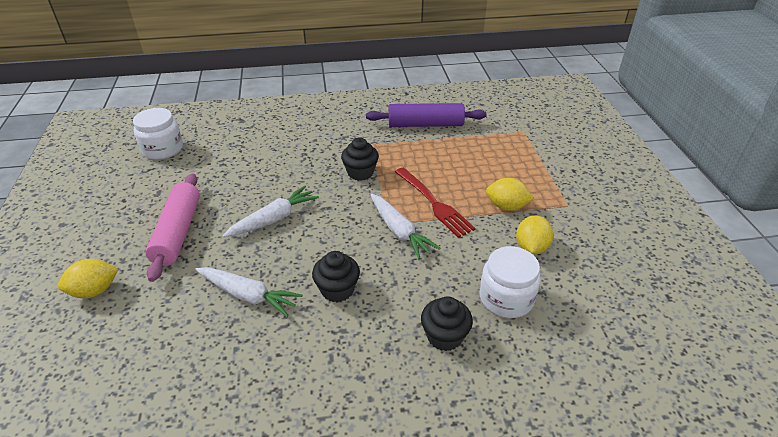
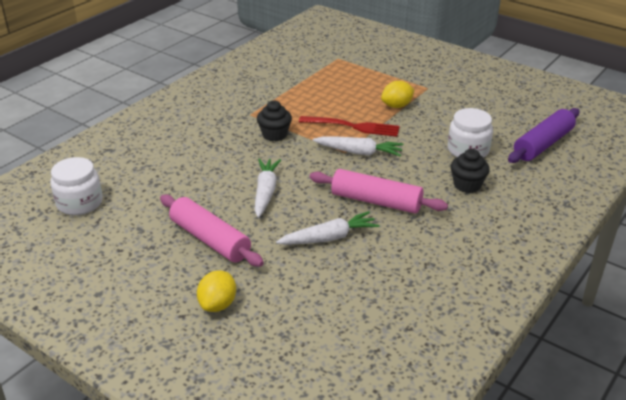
camera: 45 degrees left, 5 degrees down
(337, 290) = (376, 201): black cupcake -> pink rolling pin
(425, 124) = (266, 84): purple rolling pin -> purple rolling pin (543, 144)
(531, 247) = (442, 119): yellow lemon -> none

